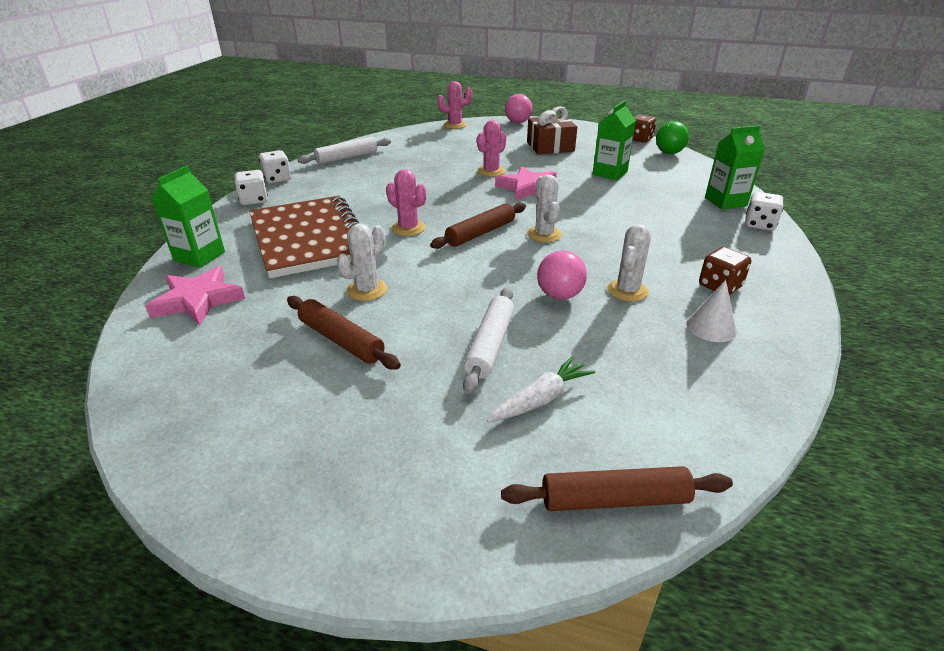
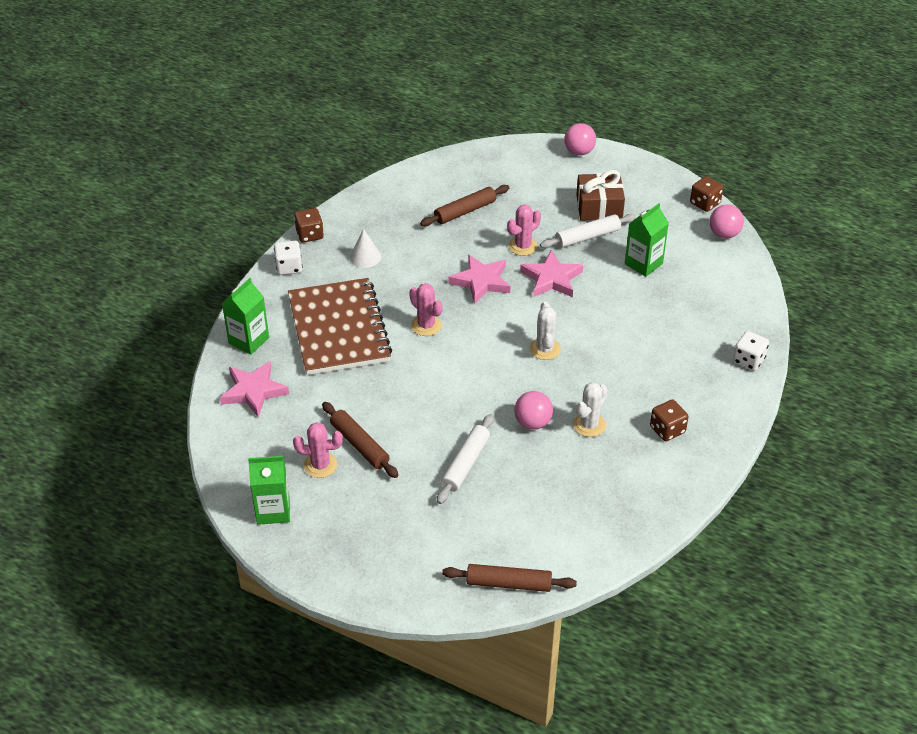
camera: 10 degrees right, 10 degrees up
(277, 179) = (310, 235): white dice -> brown dice
(347, 157) = (379, 204): white rolling pin -> white rolling pin (587, 237)
(366, 290) = (382, 397): white cactus -> none
(455, 125) = (505, 150): pink cactus -> pink cactus (320, 465)
(458, 195) = (481, 281): none -> pink star
(480, 233) = (489, 340): brown rolling pin -> brown rolling pin (465, 211)
(540, 399) = (487, 512): white carrot -> none
(669, 153) = (724, 234): green ball -> pink ball
(711, 327) = (636, 470): white cone -> white cone (365, 257)
(725, 202) = (736, 324): green carton -> green carton (273, 510)

